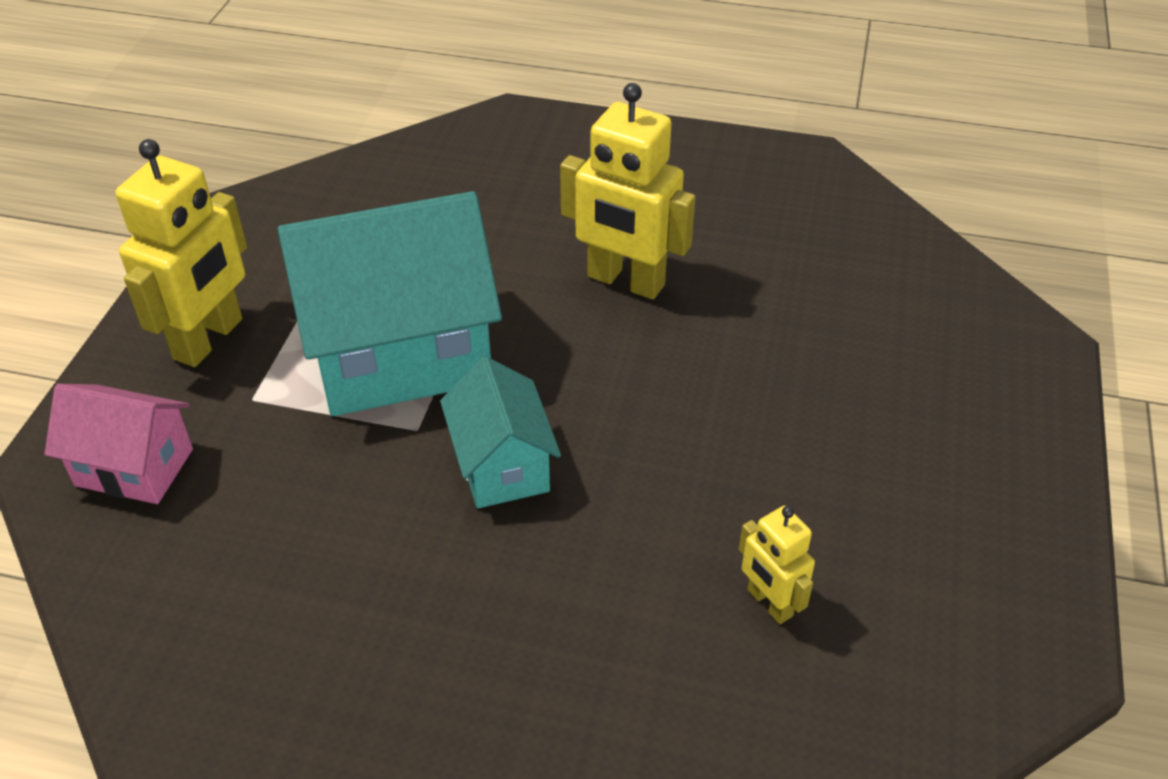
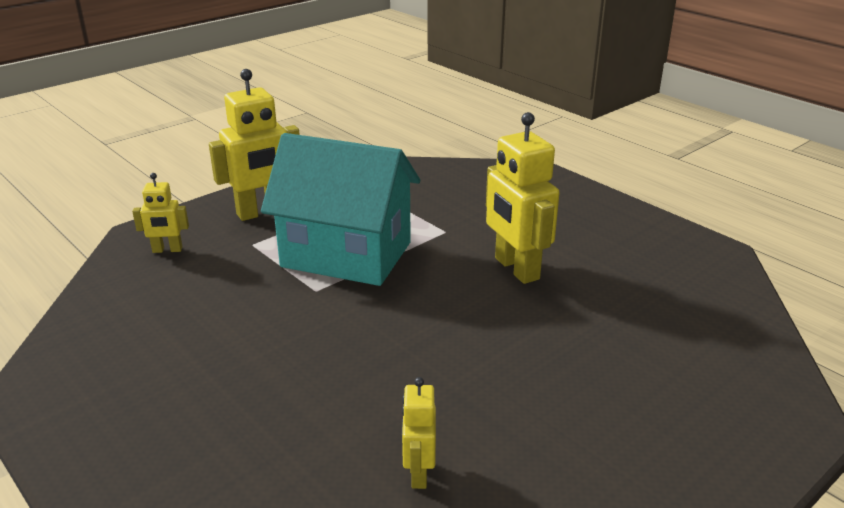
camera: 35 degrees right, 15 degrees down
(134, 467) = (167, 250): pink house -> yellow robot
(502, 466) = (340, 326): turquoise house -> none

